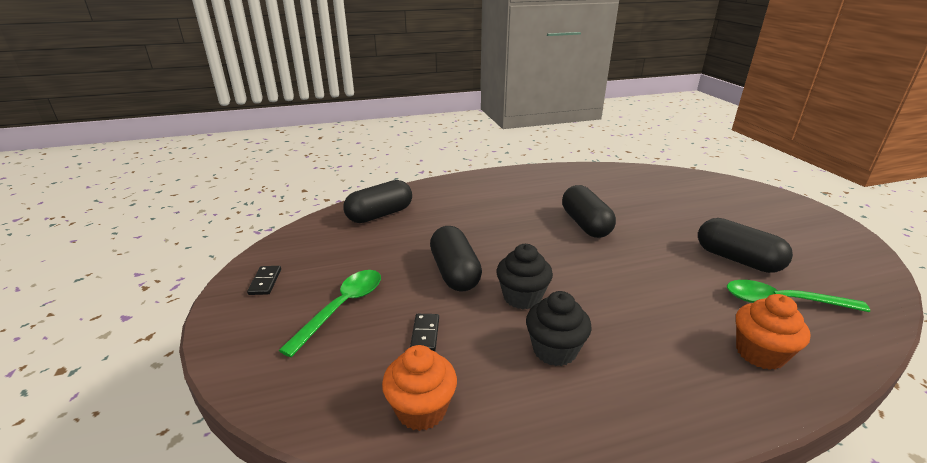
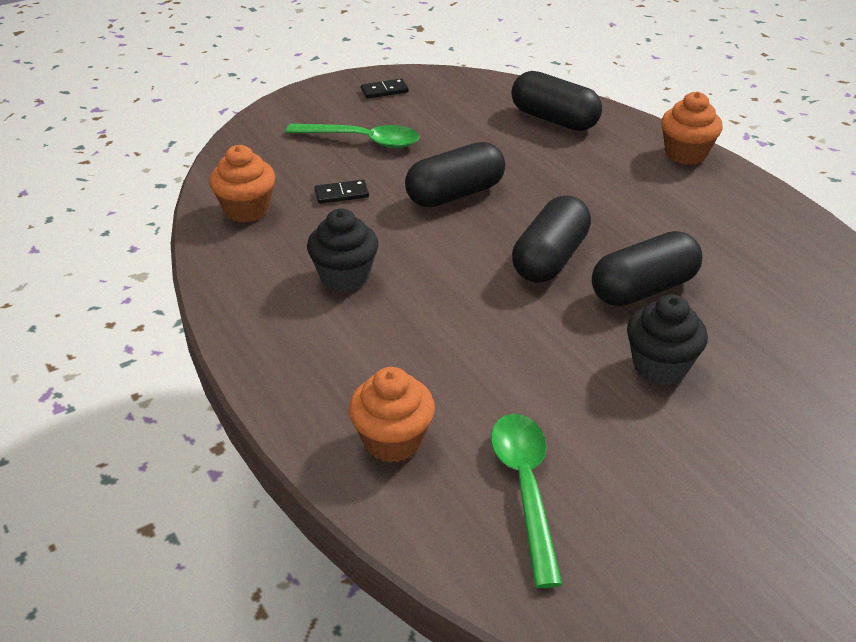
camera: 75 degrees right, 10 degrees up
(451, 184) = (685, 154): none -> orange cupcake
(522, 297) = (428, 247): black cupcake -> black cupcake (660, 366)
(737, 259) = (630, 454): black capsule -> black capsule (550, 259)

